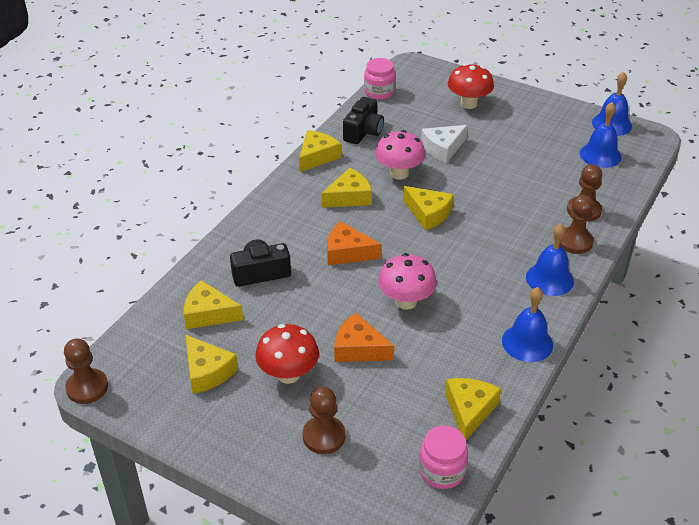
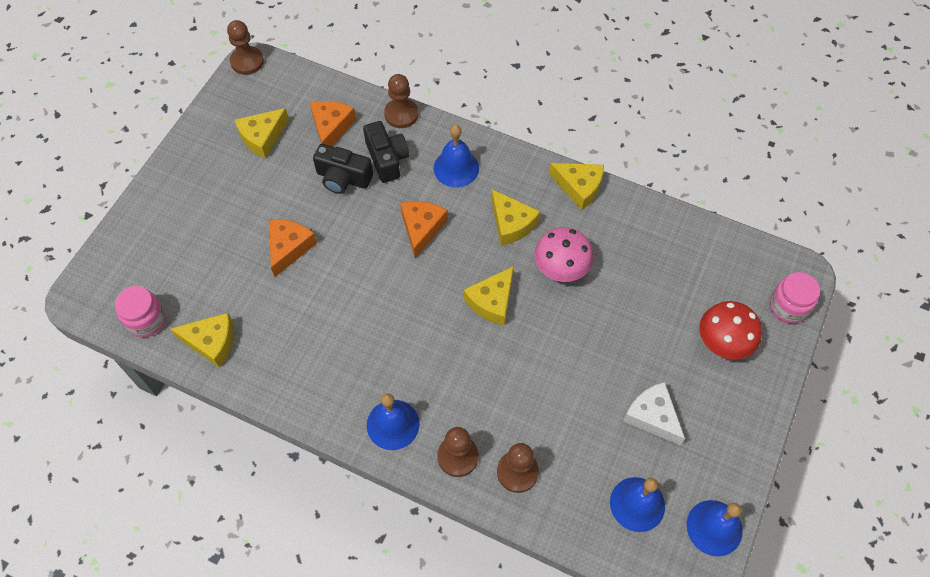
camera: 85 degrees right, 20 degrees up
(208, 314) = (331, 127): yellow cheese -> orange cheese
(288, 374) = (258, 196): red mushroom -> none
(324, 436) = (189, 229): brown pawn -> brown pawn (401, 114)
(363, 132) = (635, 229): black camera -> black camera (343, 178)
(379, 92) = (724, 240): pink jar -> pink jar (788, 306)
(406, 301) = (352, 284): pink mushroom -> none
(443, 149) = (617, 314): white cheese -> white cheese (652, 416)
(527, 342) = (297, 396): blue bell -> blue bell (456, 168)

